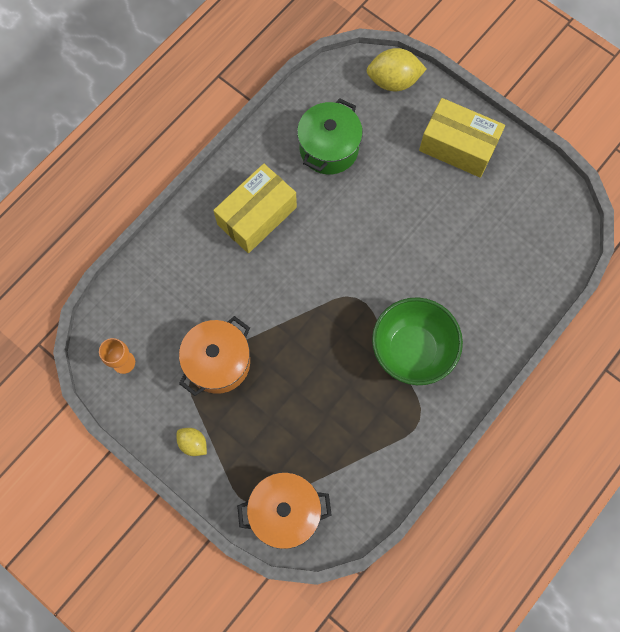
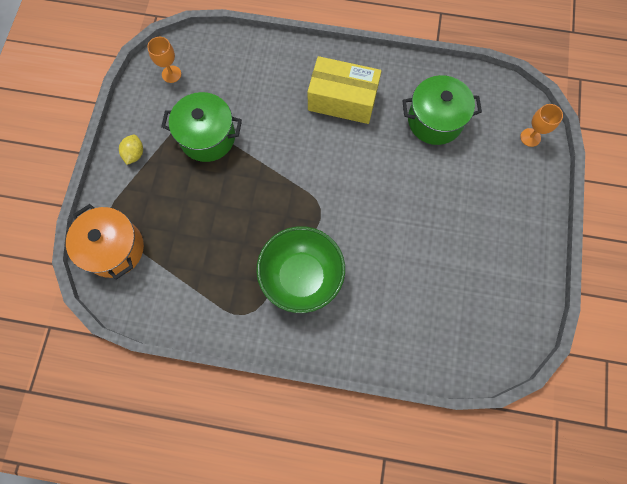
camera: 60 degrees right, 0 degrees up
(218, 362) = (207, 137): orange pot -> green pot
(393, 81) = (530, 137): yellow lemon -> orange goblet
(458, 146) = (508, 219): yellow box -> none

